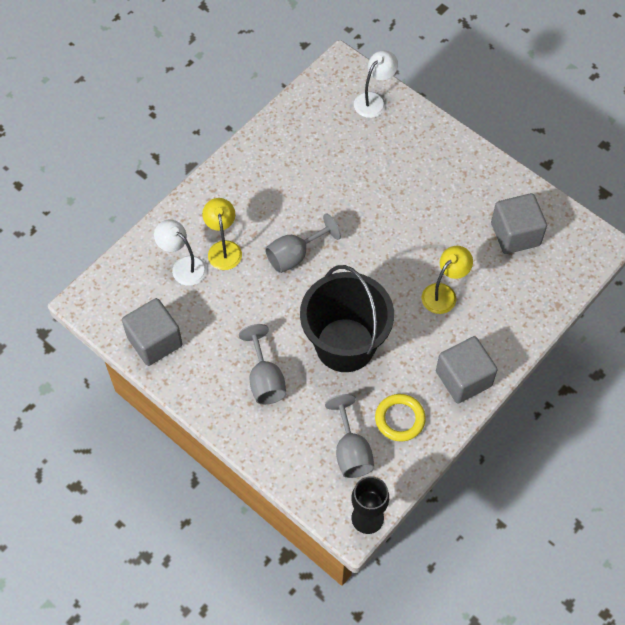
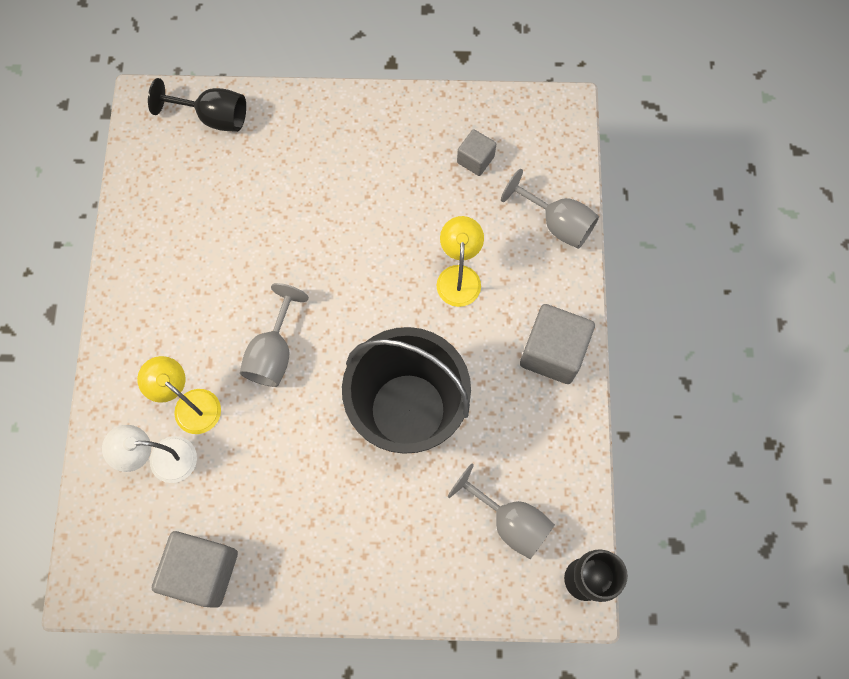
camera: 40 degrees left, 10 degrees up
(265, 380) = (358, 516): grey goblet -> grey goblet (557, 223)
(374, 100) = (213, 117): white lamp -> black goblet
(400, 419) = (528, 446): yellow ring -> none
(515, 234) = (475, 159): grey cube -> grey cube, size x0.56

